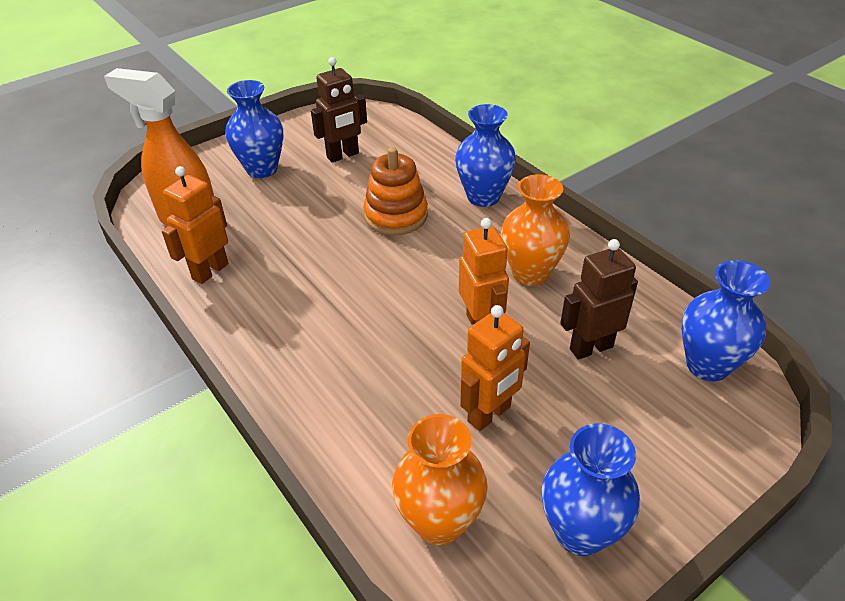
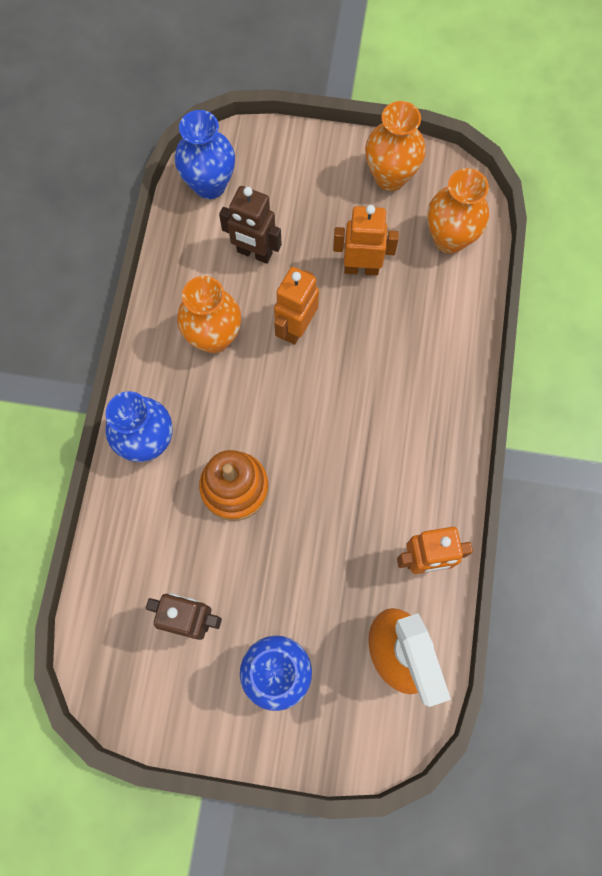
camera: 135 degrees left, 30 degrees up
(580, 532) = (390, 177): blue vase -> orange vase

